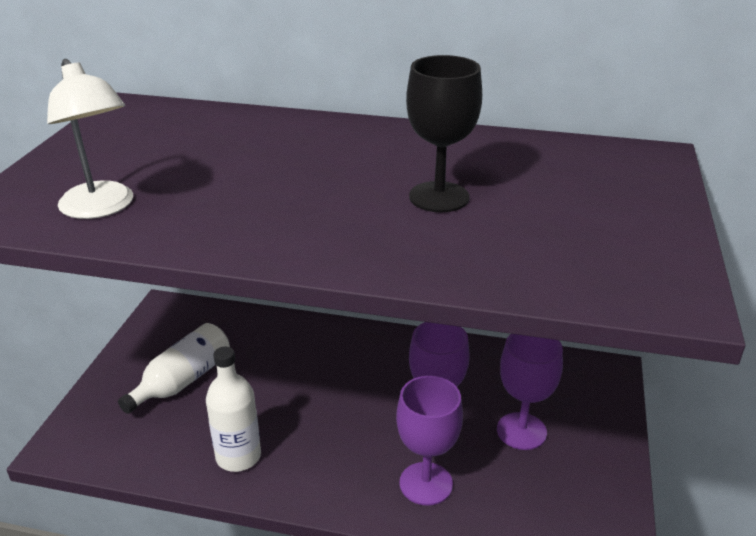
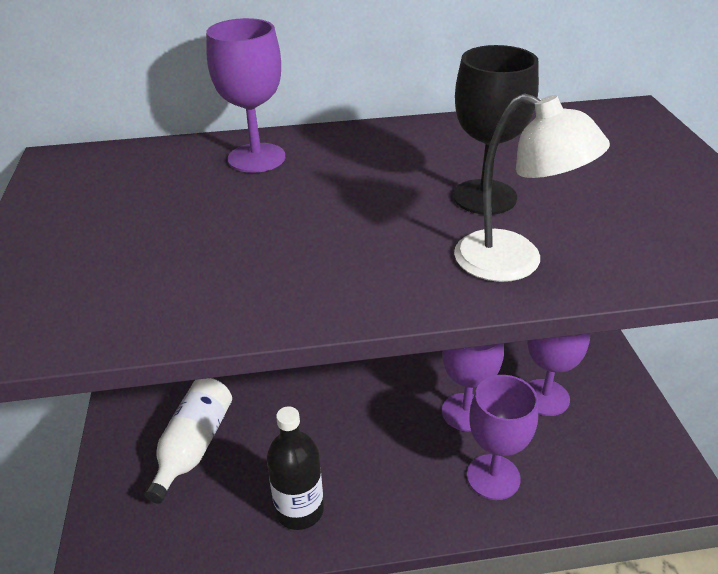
camera: 20 degrees left, 5 degrees up
(101, 208) = (133, 295): white lamp -> white lamp (514, 263)
(238, 456) = (299, 510): white bottle -> black bottle
(275, 131) = (256, 158): none -> purple goblet

